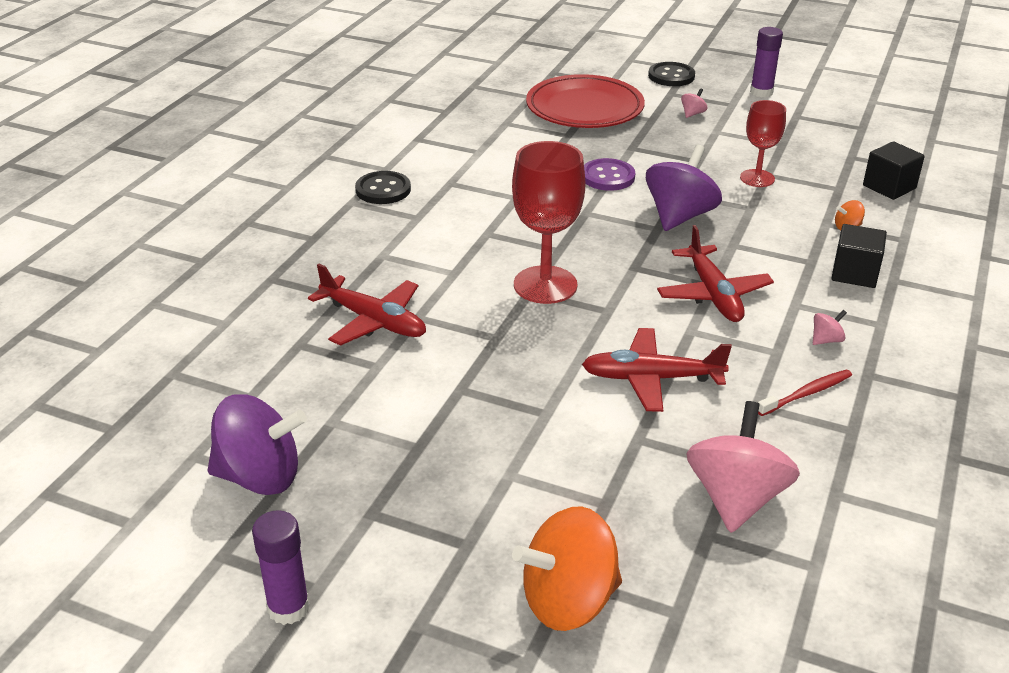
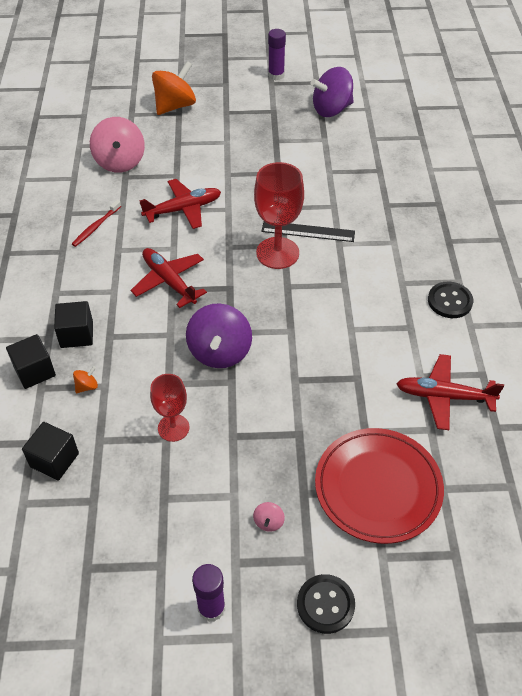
camera: 155 degrees right, 15 degrees up
(373, 321) = (355, 195): red plane -> red plane (444, 396)
(483, 297) = (308, 231): none -> black ruler
(607, 177) = (297, 381): purple button -> none
(826, 340) = (89, 268): pink spinning top -> none
(912, 254) = (34, 371): none -> black cube

